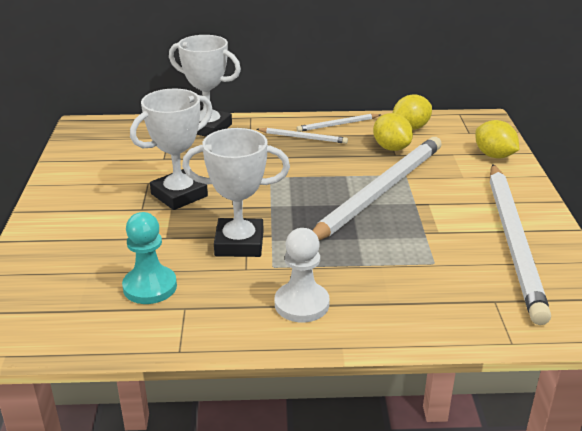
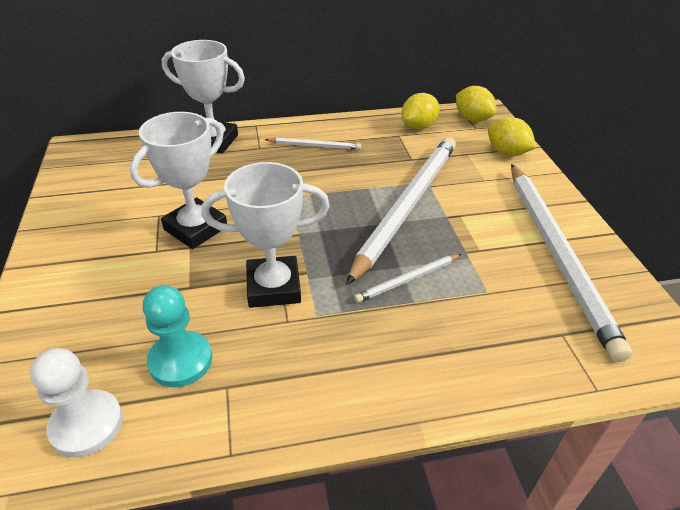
camera: 10 degrees left, 10 degrees up
(301, 304) = (360, 364): white pawn -> white pawn (87, 424)
(337, 125) = (346, 128): white pencil -> white pencil (408, 280)
(391, 148) = (405, 151): yellow lemon -> yellow lemon (472, 119)

